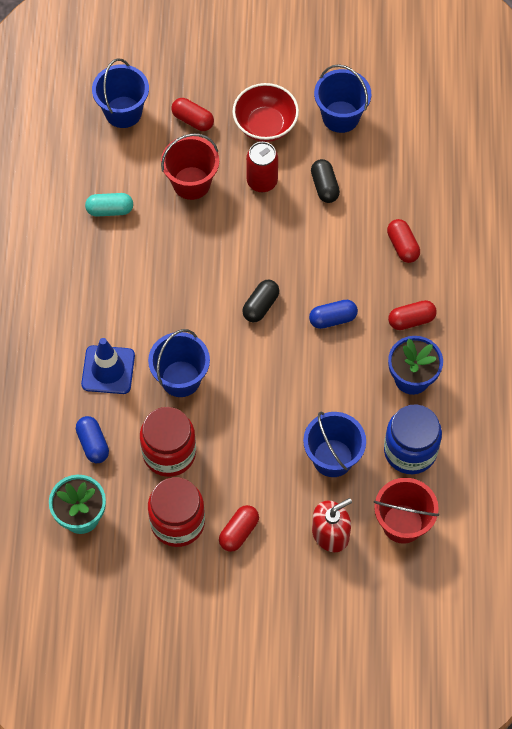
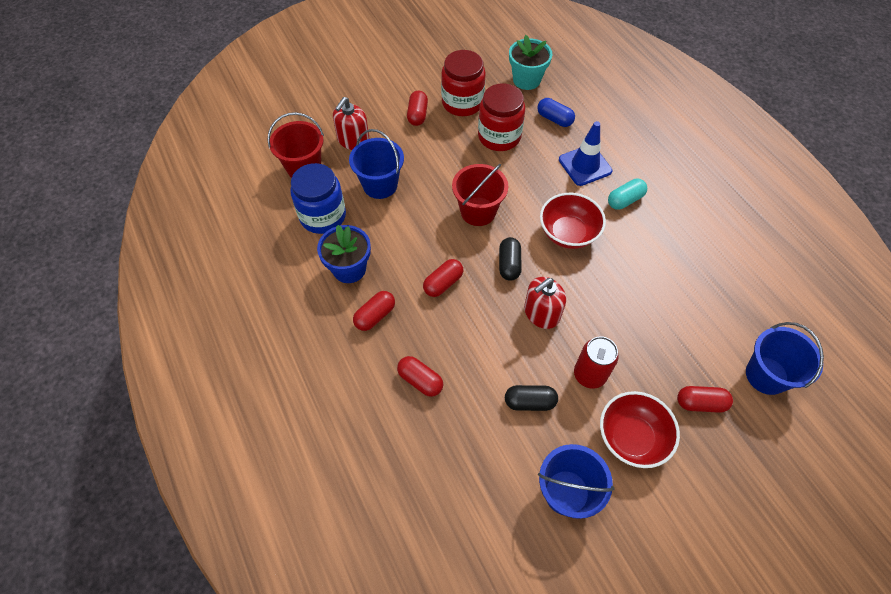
camera: 150 degrees right, 5 degrees down
(110, 210) = (691, 279): turquoise capsule -> turquoise capsule (625, 200)
(180, 379) = (529, 184): blue bucket -> none
(183, 307) = (568, 233): none -> red bowl
(191, 183) = (648, 339): red bucket -> red bucket (478, 211)
(264, 248) = (541, 313): none -> red soap dispenser
(324, 186) = (529, 402): black capsule -> black capsule turned 45 degrees counterclockwise
(332, 319) = (443, 283): blue capsule -> red capsule

